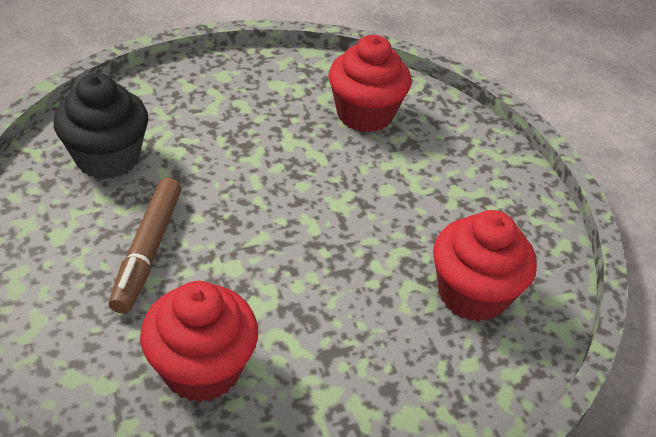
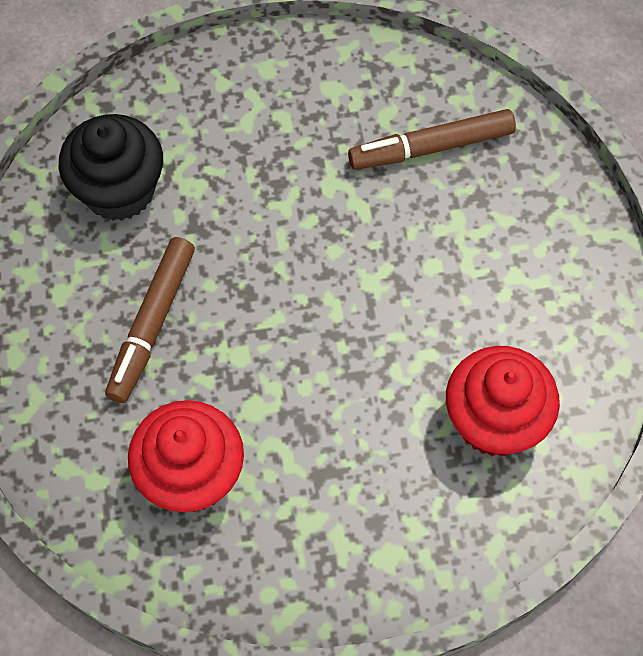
camera: 15 degrees right, 20 degrees up
(364, 114) = (431, 147): red cupcake -> brown marker

